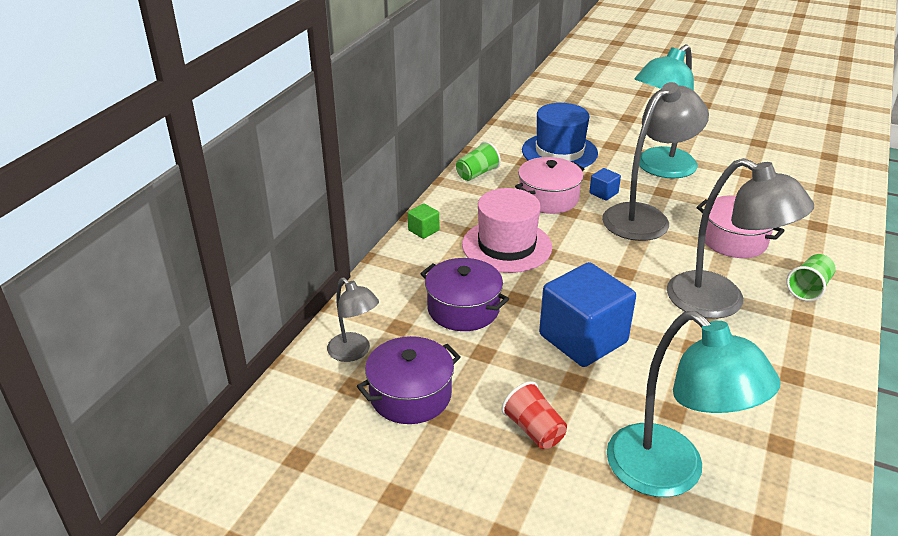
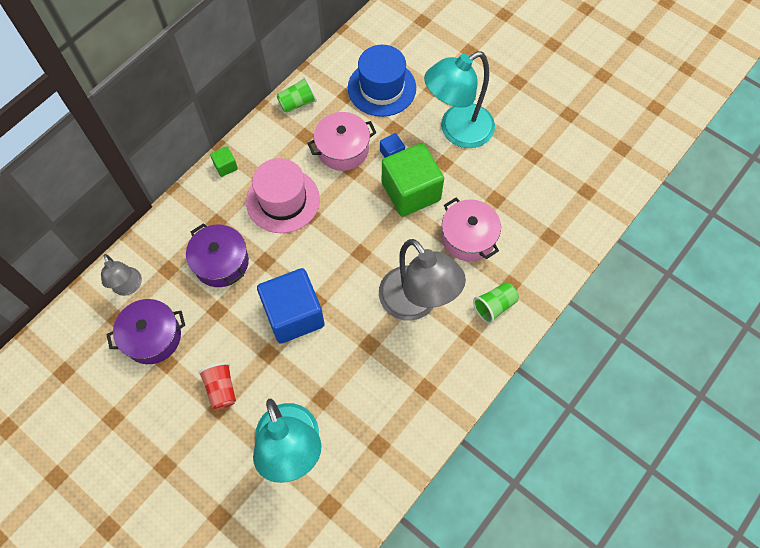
camera: 15 degrees right, 30 degrees up
(645, 217) = (411, 192): grey lamp -> green cube

